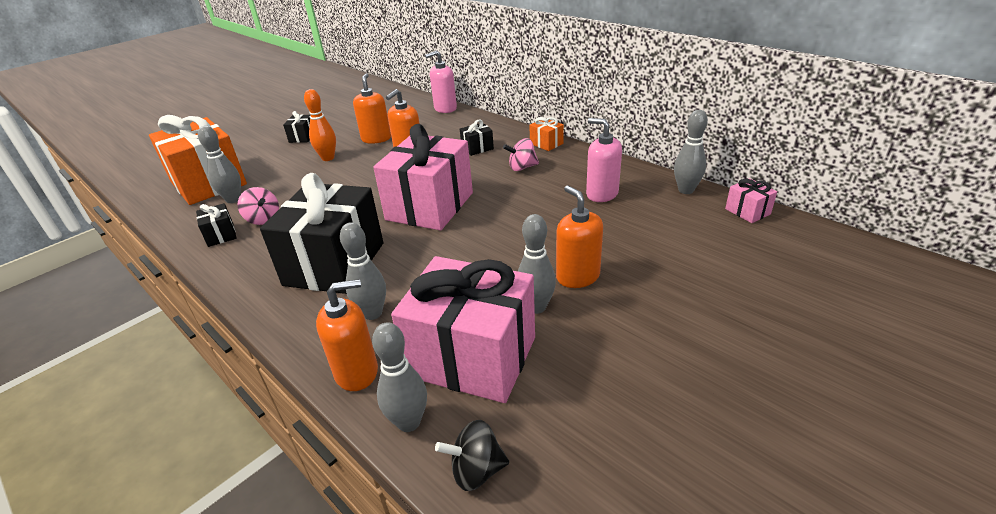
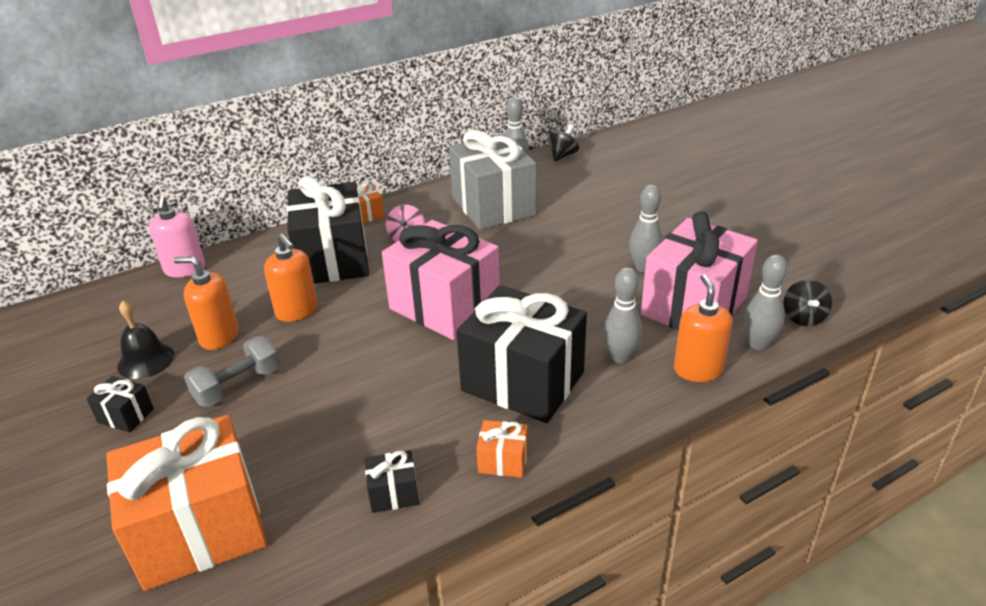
camera: 75 degrees left, 0 degrees up
(233, 199) = (290, 489): grey bowling pin -> none
(243, 273) = (503, 461): none -> orange gift
(263, 219) = (377, 449): pink spinning top -> none
(328, 158) = (238, 386): orange bowling pin -> grey dumbbell
(351, 127) = (146, 360): none -> black bell
(477, 148) = (333, 259): black gift -> black gift, size x2.41
(577, 276) = (611, 242): orange soap dispenser -> none
(602, 194) = (493, 206): pink soap dispenser -> grey gift
(747, 211) = (562, 155): pink gift -> black spinning top

